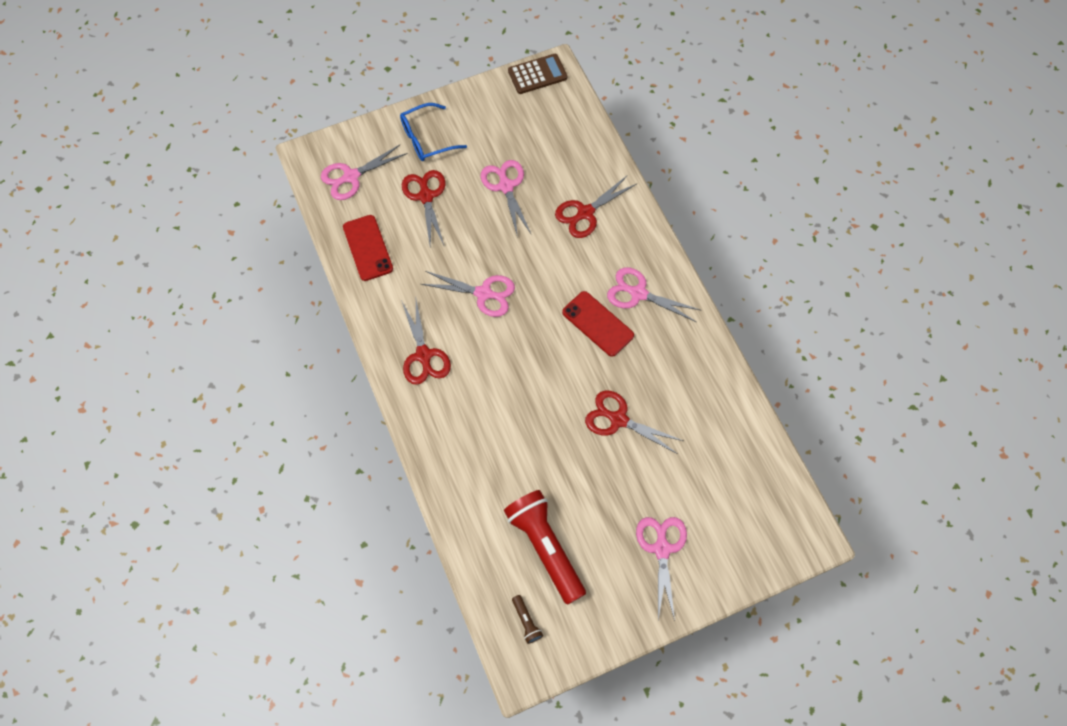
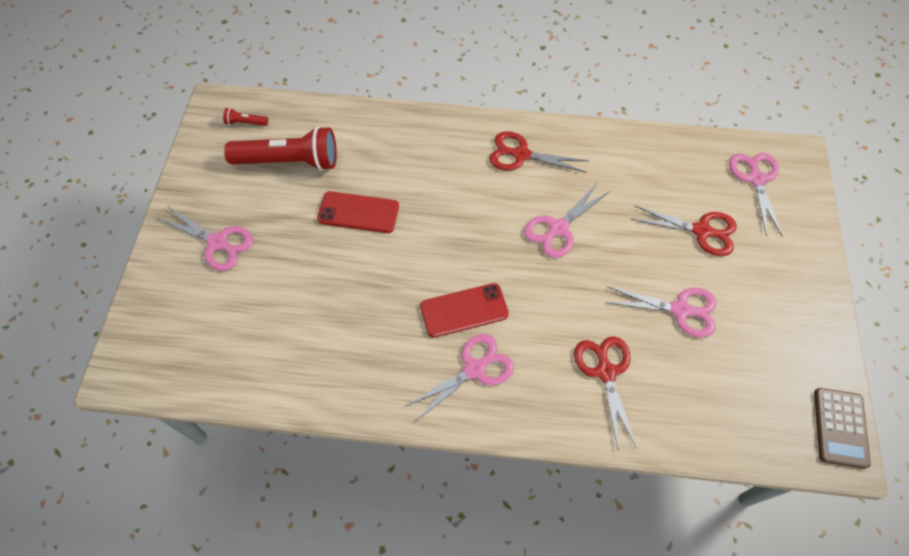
camera: 120 degrees right, 5 degrees down
(368, 248) = (662, 160): red phone -> red phone (358, 212)
(427, 138) = (780, 264): blue glasses -> none
(526, 621) = (246, 123): brown flashlight -> red flashlight
(618, 419) = (354, 274): red scissors -> none

